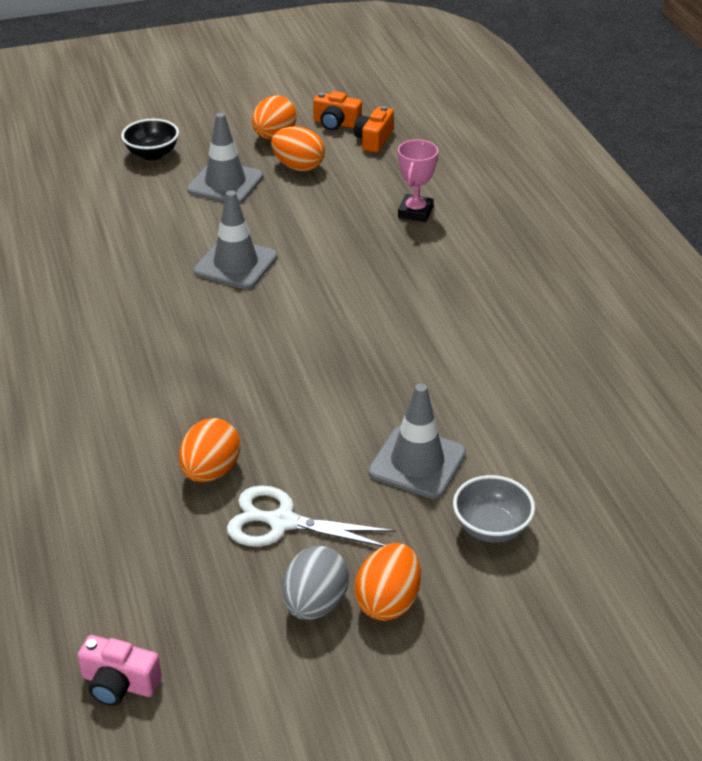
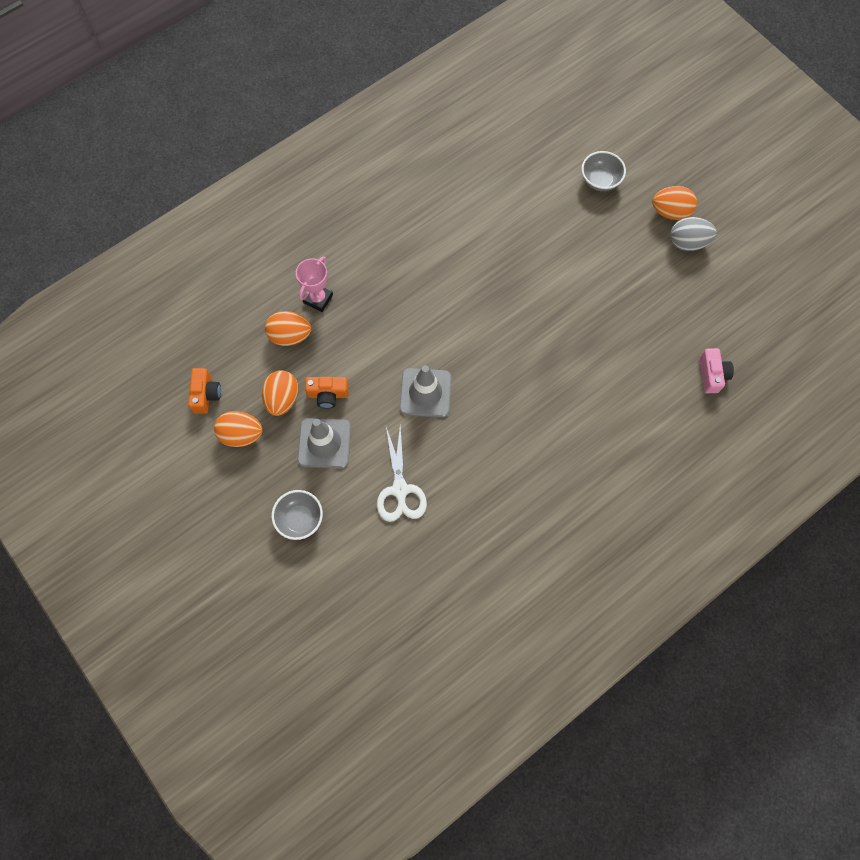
camera: 110 degrees left, 30 degrees up
(119, 683) = (777, 308): pink camera -> pink camera (712, 375)
(152, 154) = (300, 519): black bowl -> grey bowl
(211, 471) = (624, 326): orange egg -> orange egg (290, 336)
(282, 522) = (643, 276): white scissors -> white scissors (400, 489)
(373, 140) = (224, 358): orange camera -> orange camera (328, 394)
(415, 212) = (318, 299): pink trophy -> pink trophy turned 60 degrees counterclockwise
(417, 463) = (569, 226): grey traffic cone -> none

